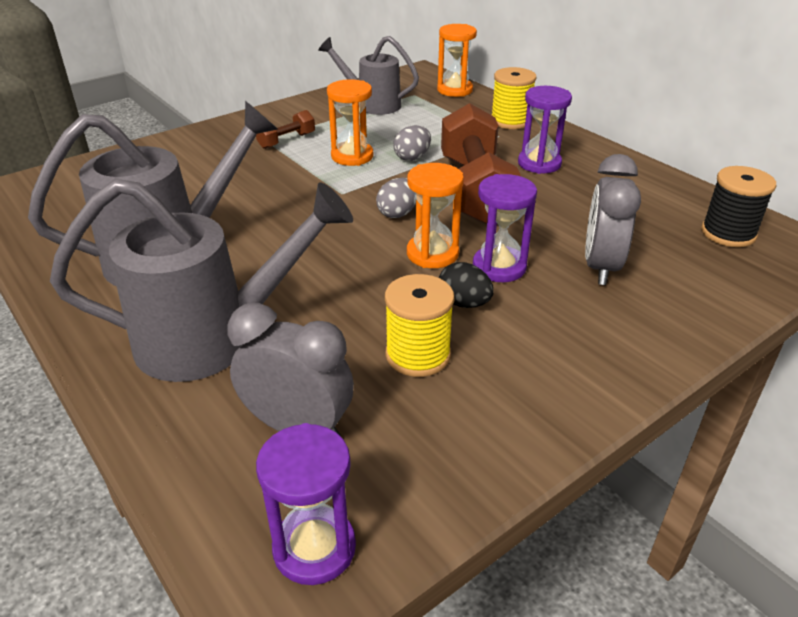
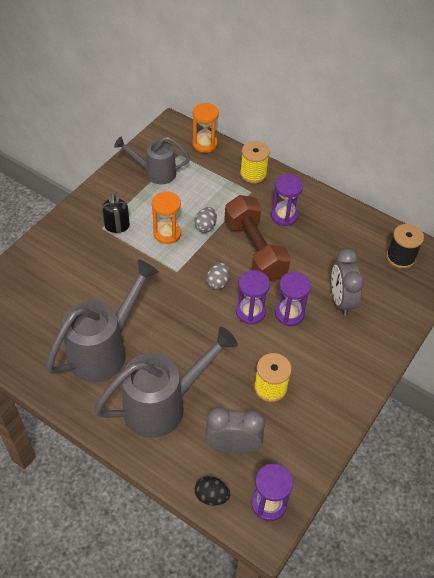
camera: 20 degrees left, 15 degrees up
(286, 141) = (117, 226): brown dumbbell -> black soap dispenser
(432, 254) = (250, 312): orange hourglass -> purple hourglass
(464, 303) = (280, 346): black egg -> black egg (211, 496)

